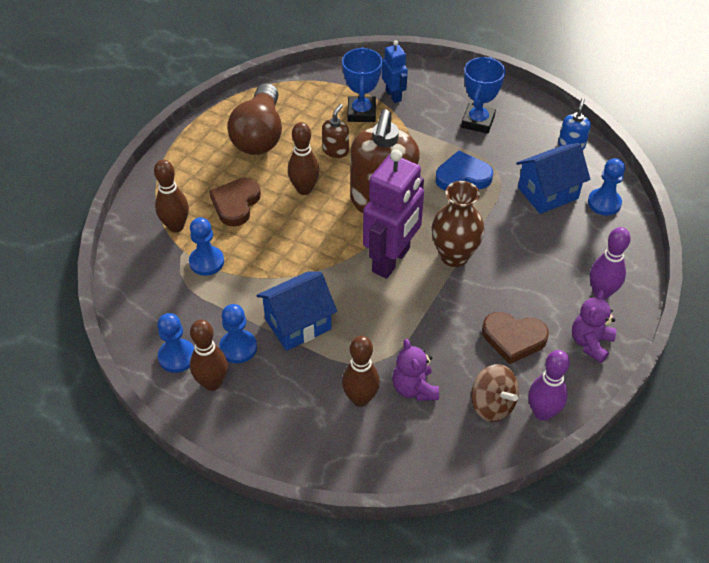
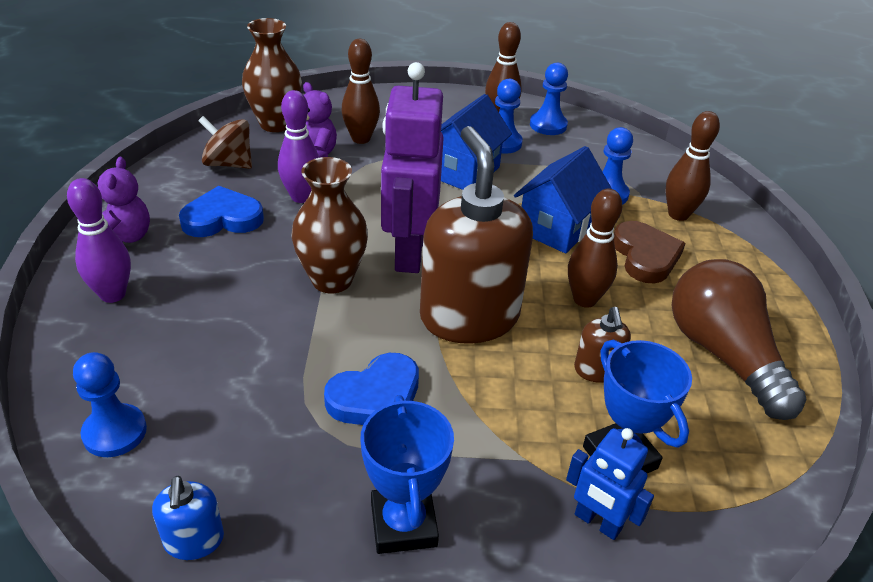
camera: 150 degrees right, 10 degrees down
(430, 451) = (276, 124): none -> brown vase
(513, 338) = (222, 218): brown heart -> blue heart
(542, 412) = (173, 170): purple bowling pin -> purple bowling pin (301, 197)
(547, 193) = (221, 416): blue house -> blue house (557, 228)

